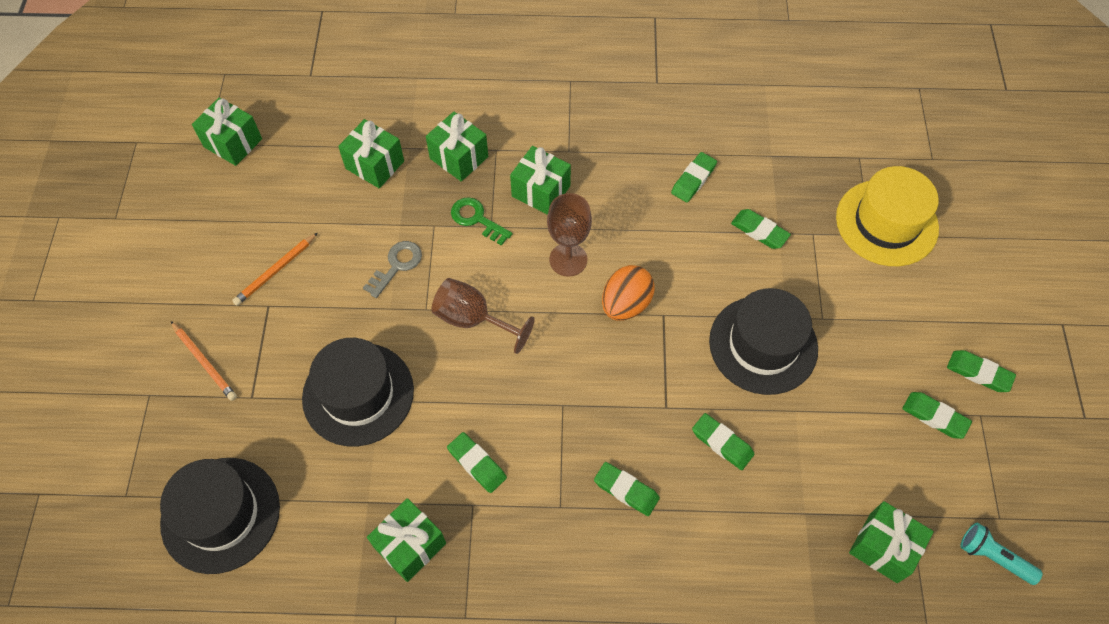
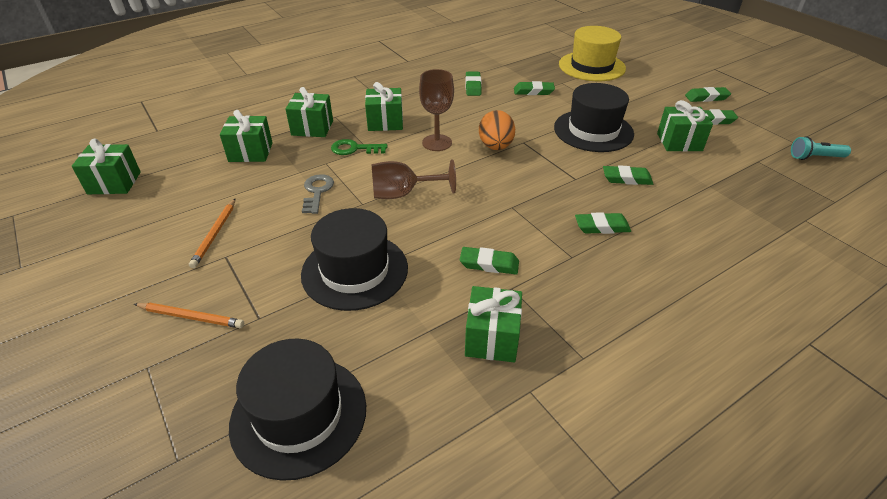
camera: 35 degrees left, 20 degrees down
(883, 547) = (765, 180): green gift -> green gift (679, 142)

